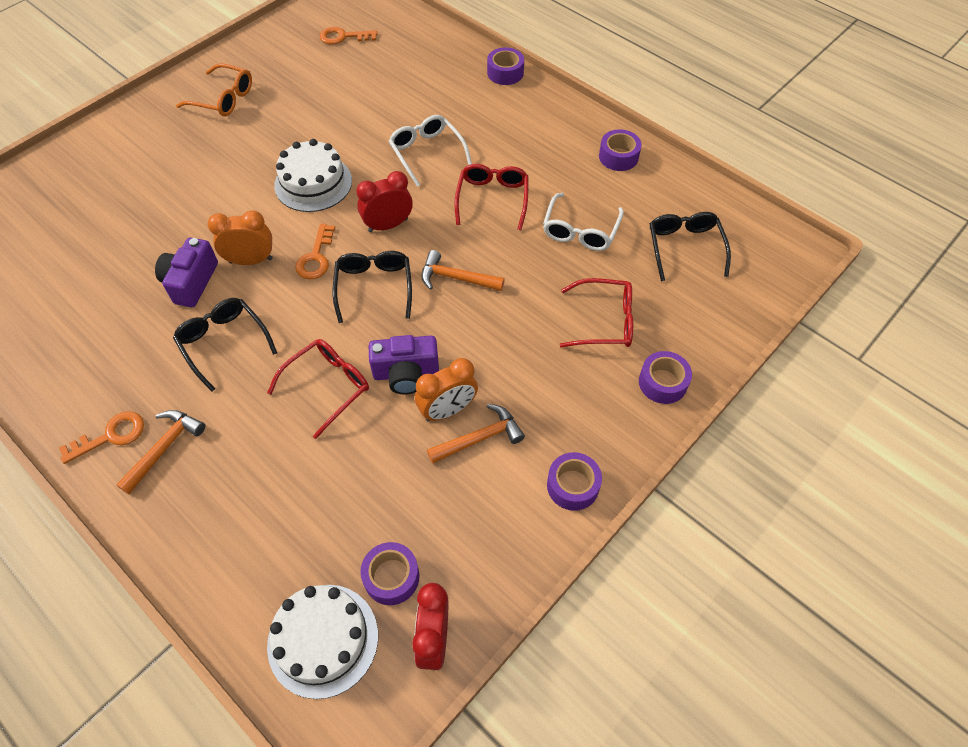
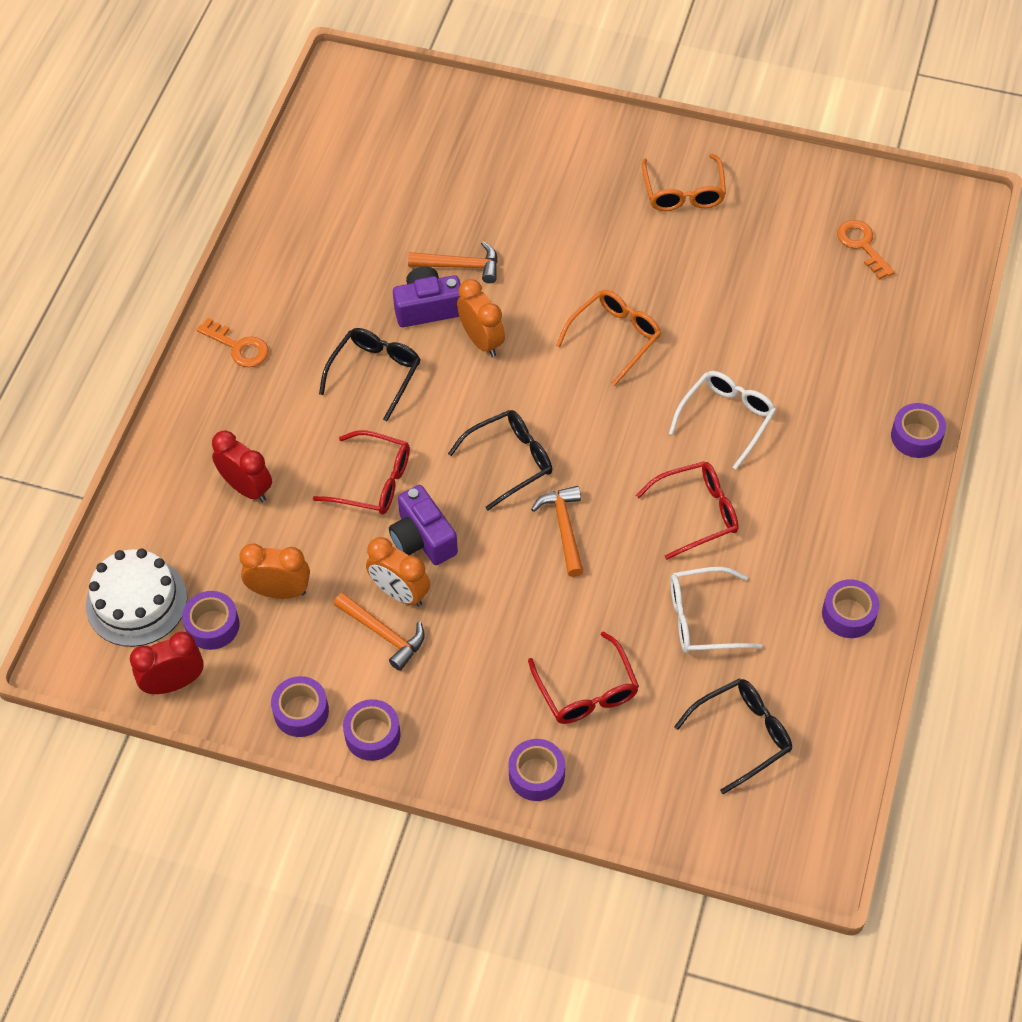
camera: 65 degrees right, 0 degrees up
(164, 448) = (246, 392): orange hammer -> orange hammer (460, 266)
(313, 183) = (614, 338): white cake -> orange glasses
(316, 257) = (518, 392): orange key -> none
(388, 225) = (598, 433): red clock -> red clock (247, 488)
(390, 503) = (279, 591): none -> orange clock
(522, 534) = (301, 711): none -> purple tape

